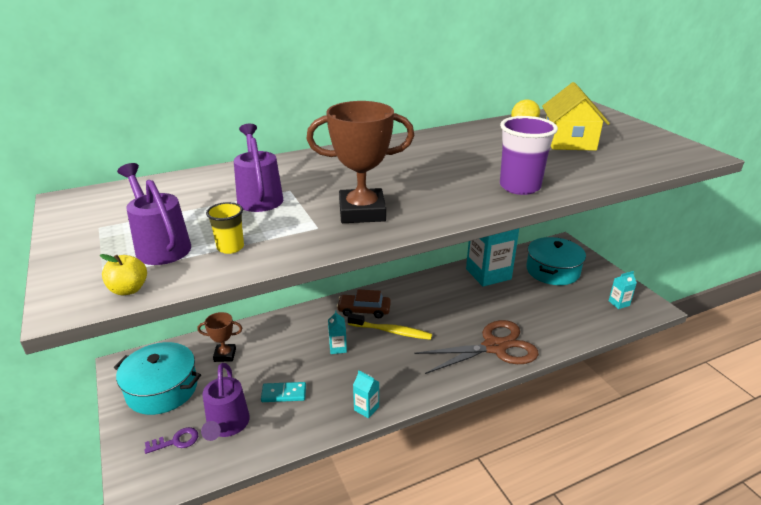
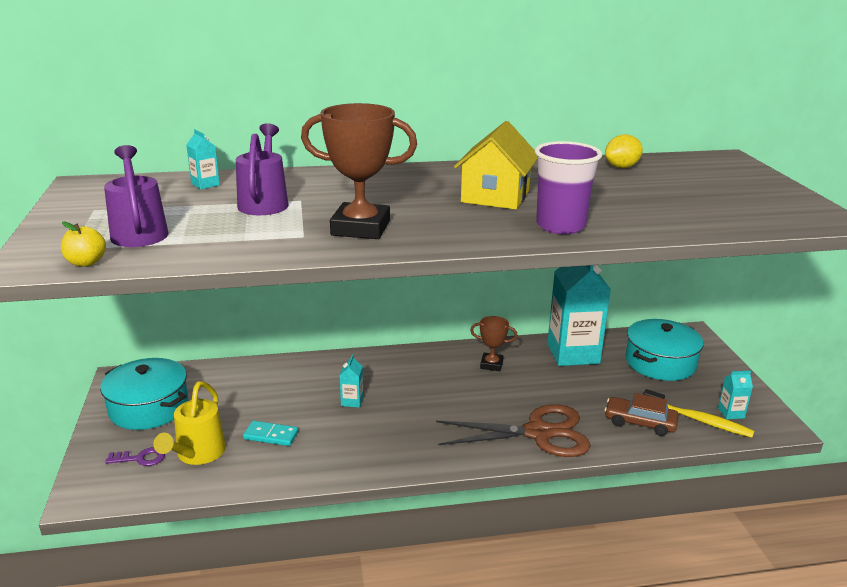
camera: 15 degrees right, 5 degrees down
(225, 355) = (227, 387): brown trophy -> brown trophy (491, 364)
(227, 426) = (197, 454): purple watering can -> yellow watering can
(230, 247) = (203, 242): yellow cup -> none
(364, 310) = (401, 368): brown car -> brown car (640, 422)
(366, 408) = (354, 467): turquoise carton -> turquoise carton (205, 184)
(391, 331) = (422, 395): yellow toothbrush -> yellow toothbrush (698, 420)
(569, 141) = (665, 188): yellow house -> yellow house (495, 196)

